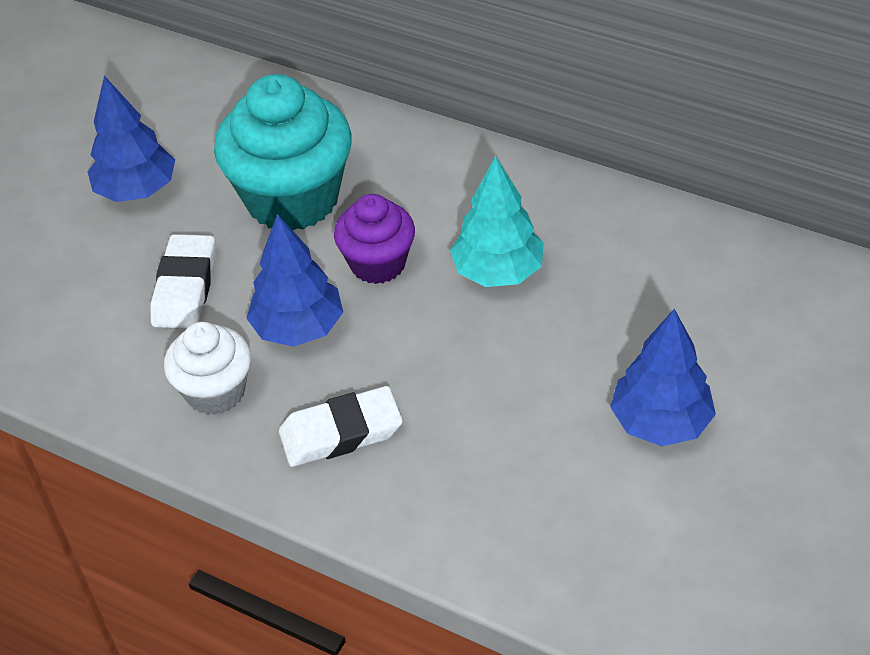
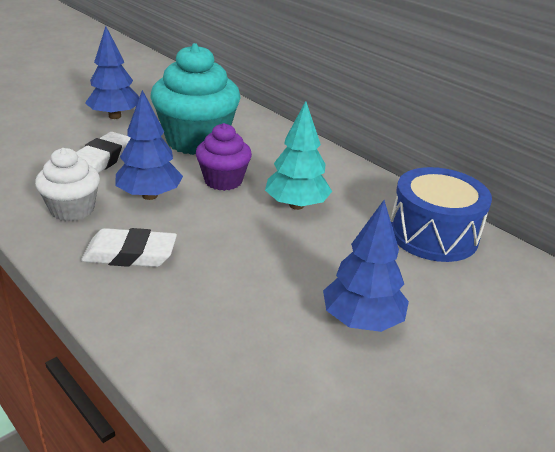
camera: 15 degrees right, 15 degrees down
(688, 258) = (433, 234): none -> blue drum

